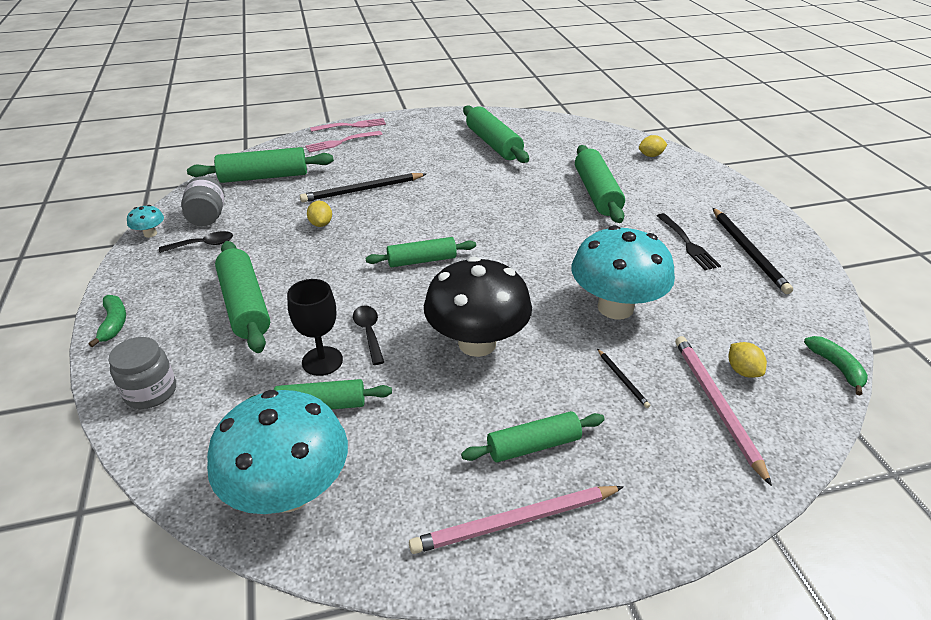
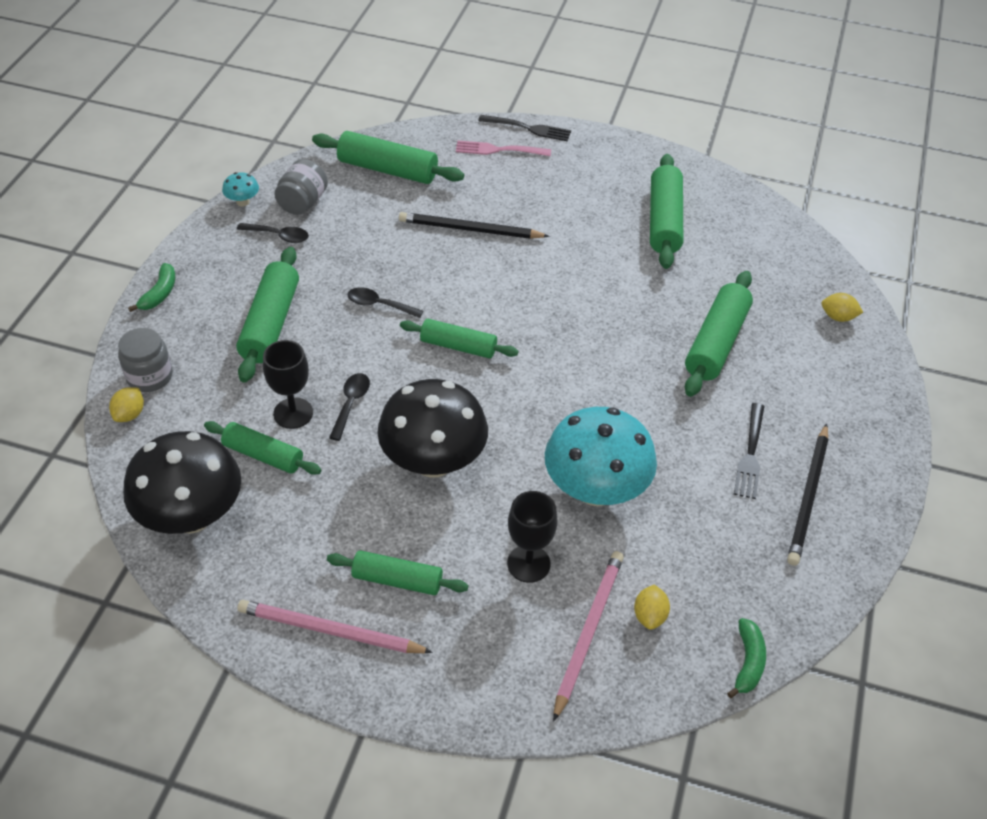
camera: 30 degrees right, 10 degrees up
(289, 491) = (192, 516): turquoise mushroom -> black mushroom
(321, 224) = (398, 257): yellow lemon -> yellow lemon (130, 414)
(332, 258) = (379, 305): none -> black spoon
(351, 126) = (528, 128): pink fork -> black fork
(622, 379) = (528, 564): black pencil -> black goblet

